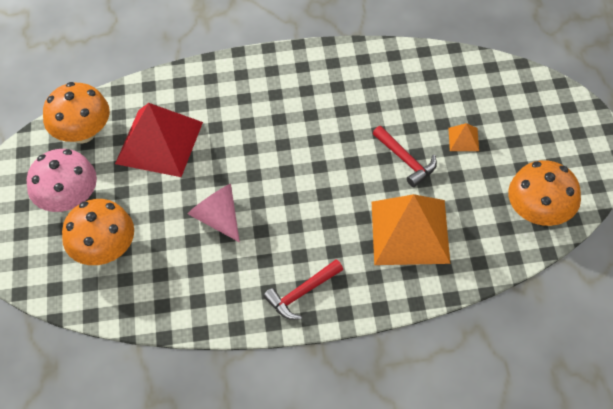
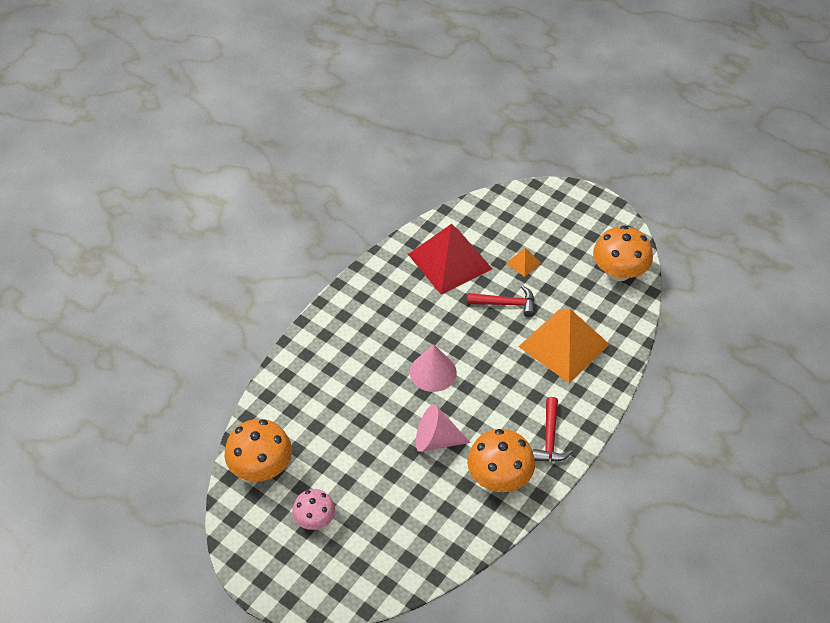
camera: 50 degrees left, 5 degrees down
(69, 199) = (315, 519): pink mushroom -> pink mushroom, size x0.62
(104, 250) = (387, 528): orange mushroom -> orange mushroom (499, 477)
(159, 142) = (328, 426): red pyramid -> red pyramid (450, 261)
(281, 166) = (433, 372): none -> pink cone

